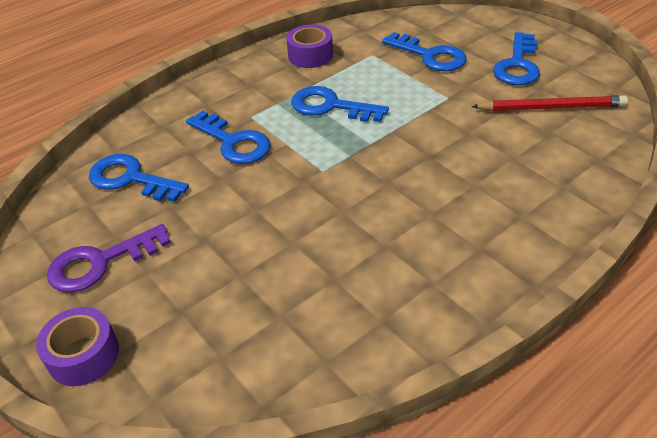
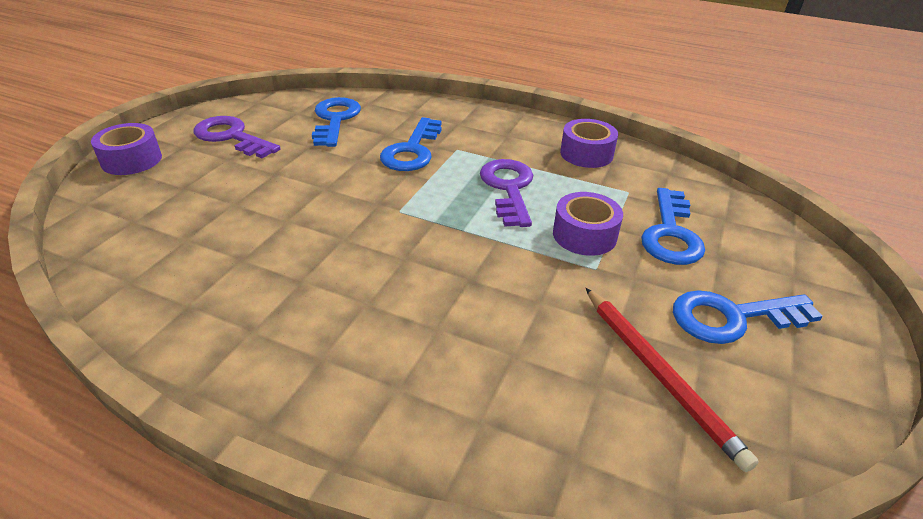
camera: 60 degrees right, 5 degrees down
(330, 106) = (508, 188): blue key -> purple key
(410, 90) = (584, 235): none -> purple tape

